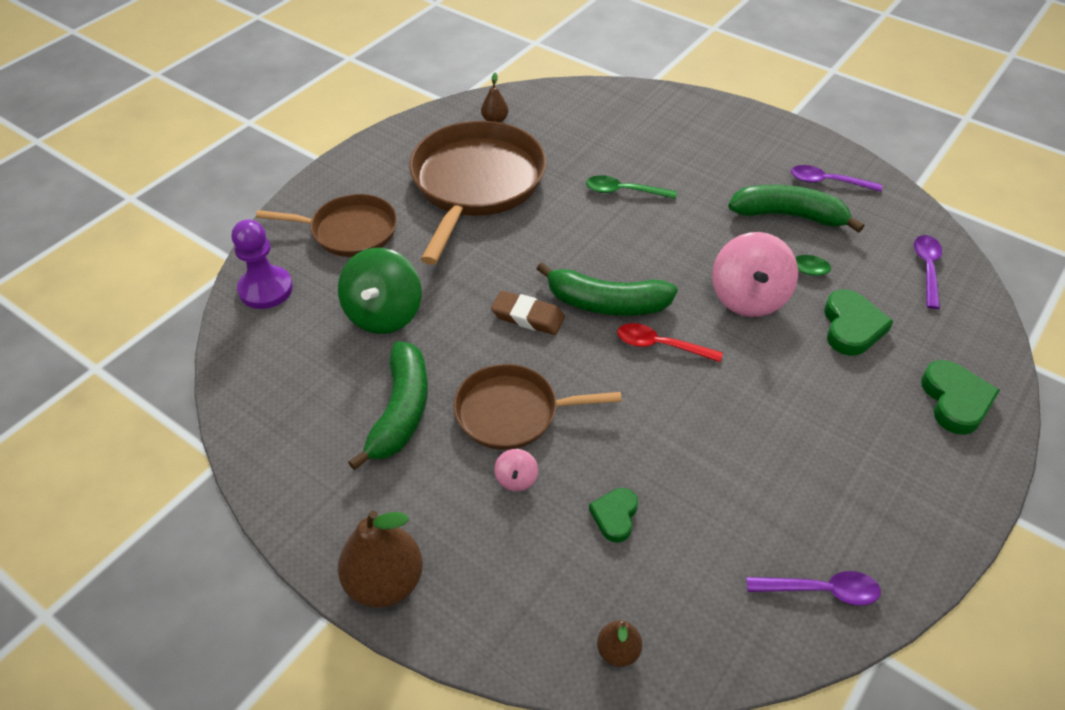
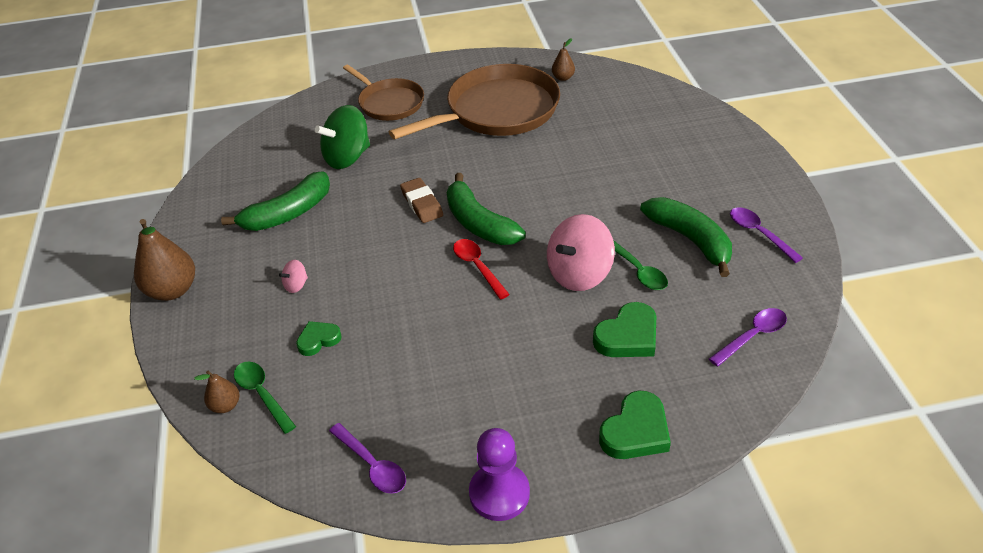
camera: 45 degrees right, 5 degrees down
(266, 289) = (308, 112): purple pawn -> purple pawn (499, 493)
(512, 412) = (342, 250): brown pan -> none
(624, 191) = (588, 162): green spoon -> green spoon (262, 394)

